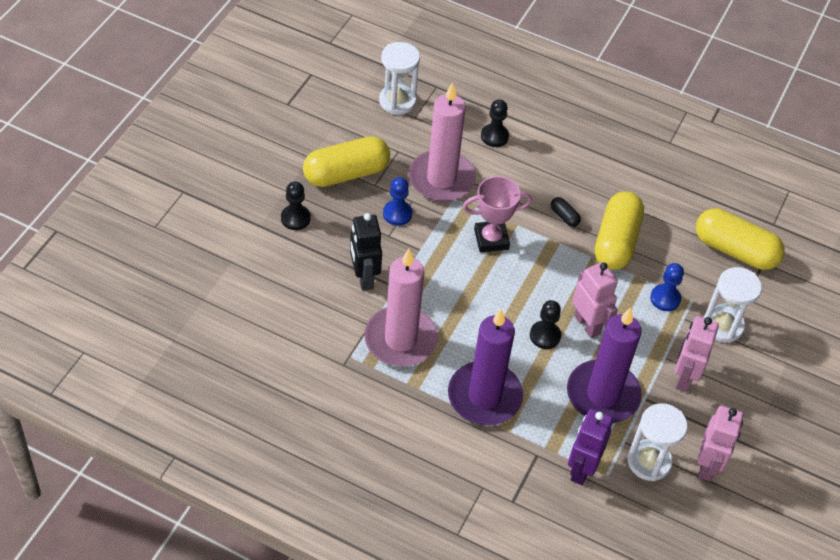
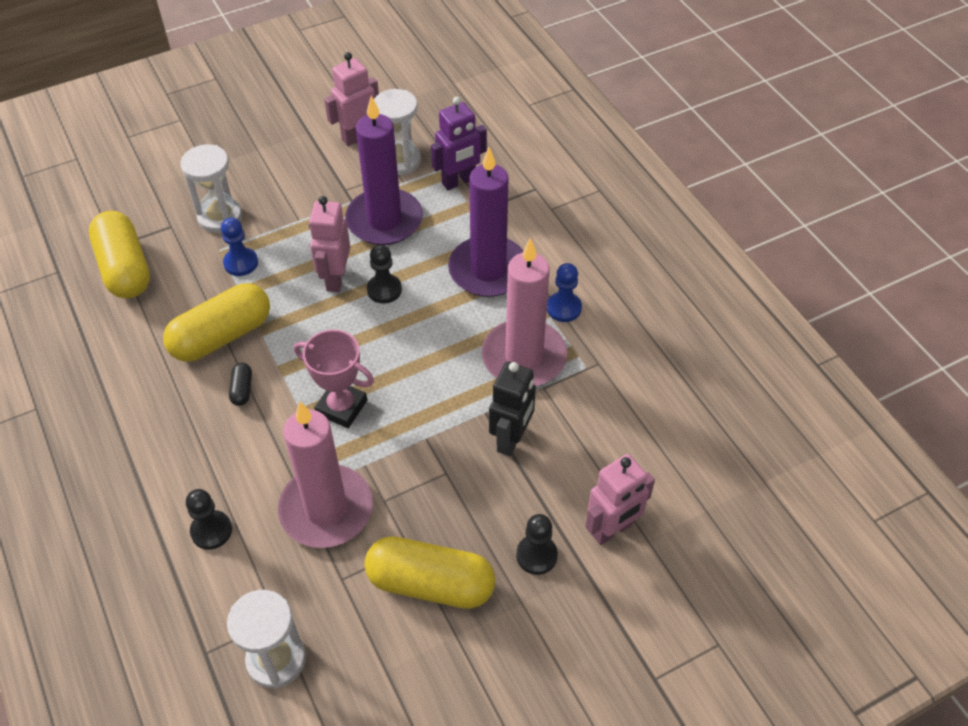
camera: 140 degrees left, 0 degrees up
(397, 214) = (415, 494): blue pawn -> blue pawn (564, 308)
(684, 377) = (302, 198): pink robot -> pink robot (612, 530)

